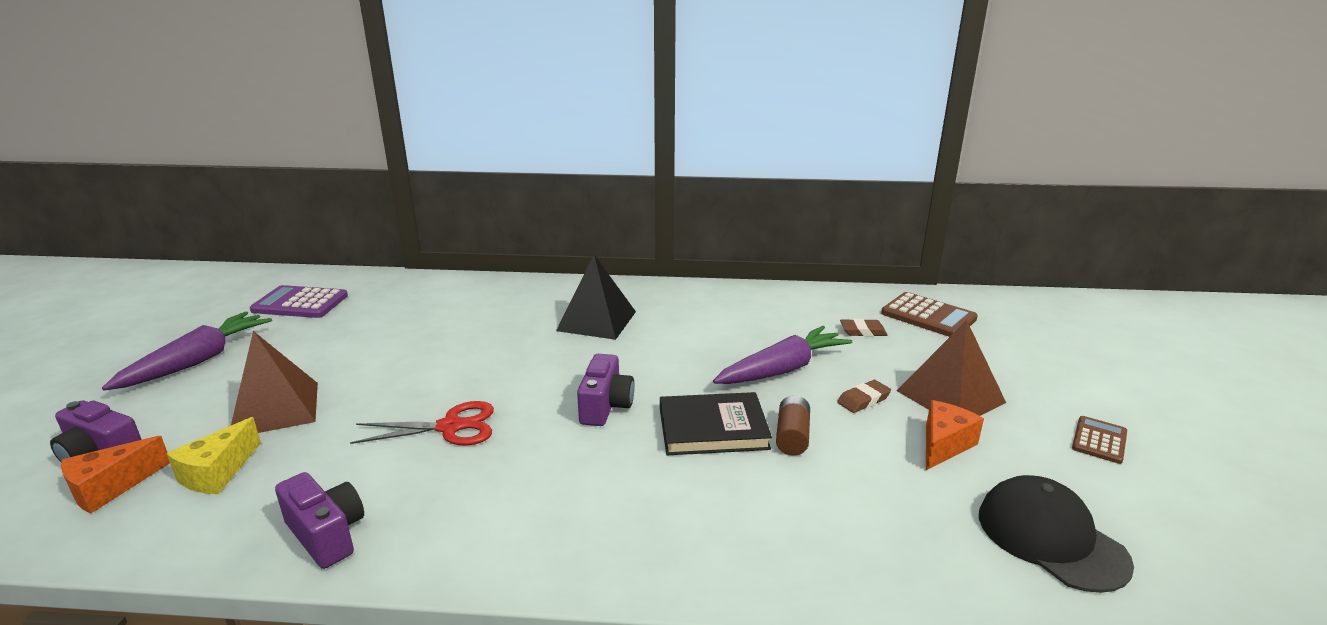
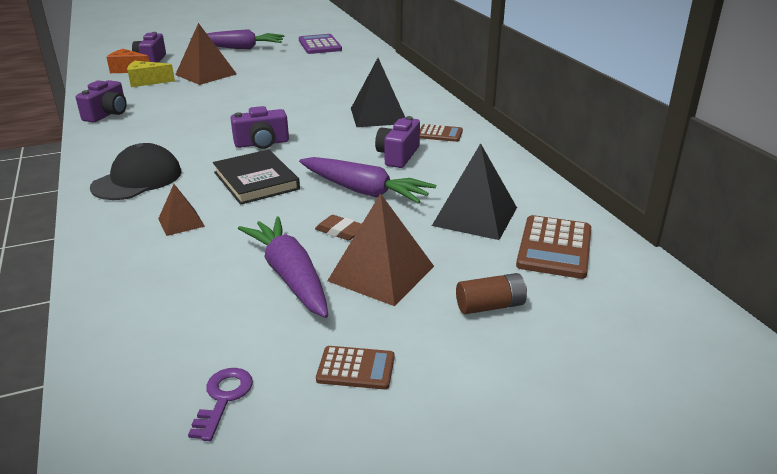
camera: 65 degrees right, 5 degrees up
(450, 427) = (212, 112): red scissors -> none
(677, 303) = (440, 134): none -> brown calculator
(712, 334) = (398, 156): none -> purple camera
(792, 436) = (263, 210): brown battery -> brown battery (490, 306)
(795, 501) = (181, 222): none -> brown pyramid
(863, 331) = (475, 216): brown eraser -> black pyramid
(943, 445) = (290, 276): orange cheese -> purple carrot
(1051, 538) = (173, 336): black cap -> black cap (137, 179)
(1151, 518) = (223, 398): none -> purple key

